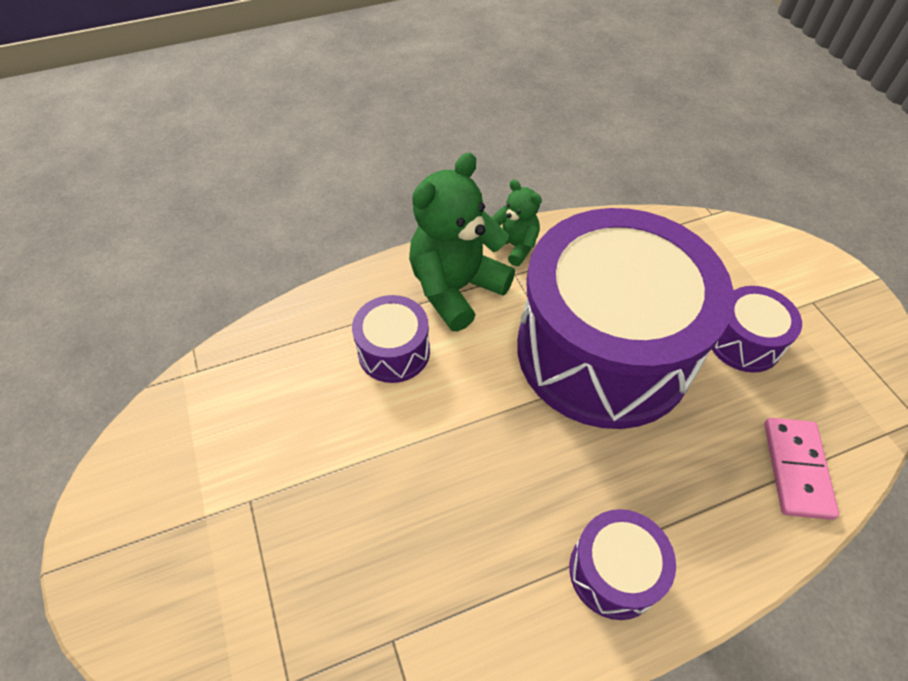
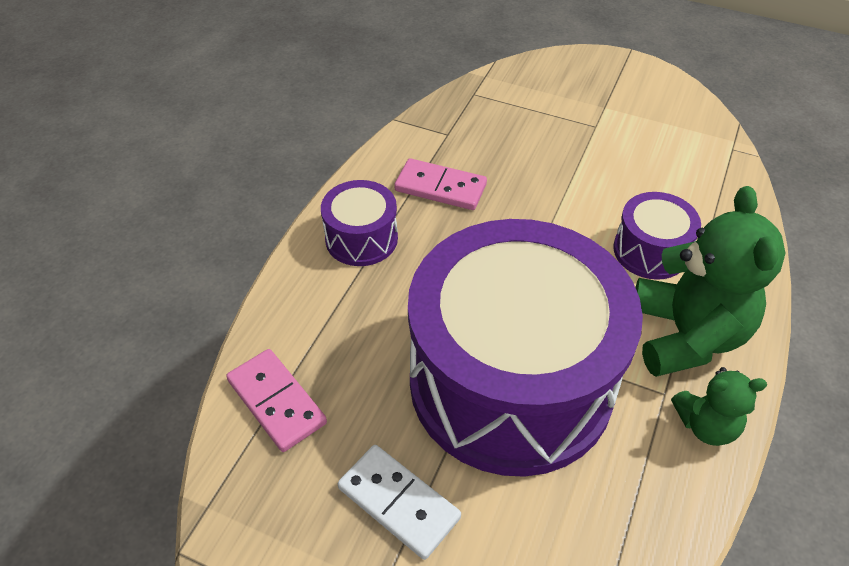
camera: 135 degrees right, 5 degrees down
(480, 566) = (440, 187): none -> pink domino
(743, 342) = (398, 503): purple drum -> white domino

